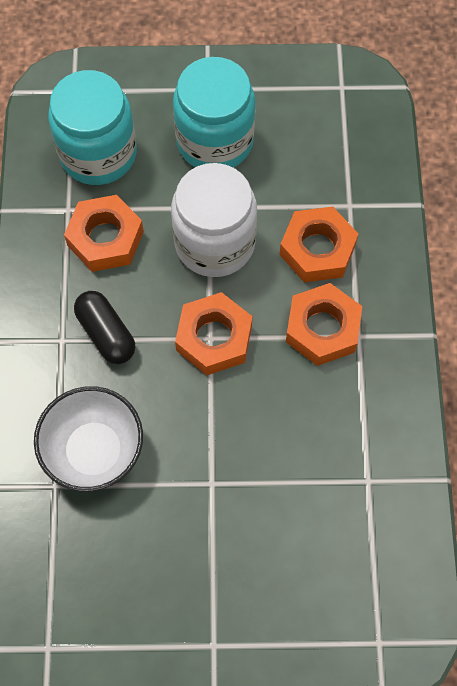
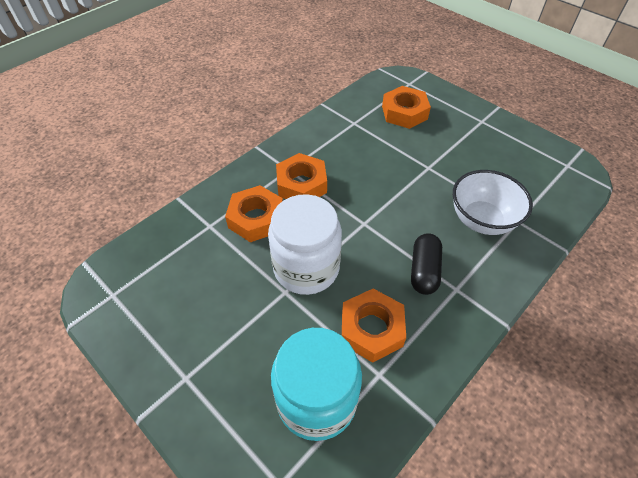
camera: 135 degrees left, 15 degrees down
(214, 141) = (230, 332): turquoise jar -> none
(214, 338) = (362, 221): orange nut -> orange nut (404, 113)

